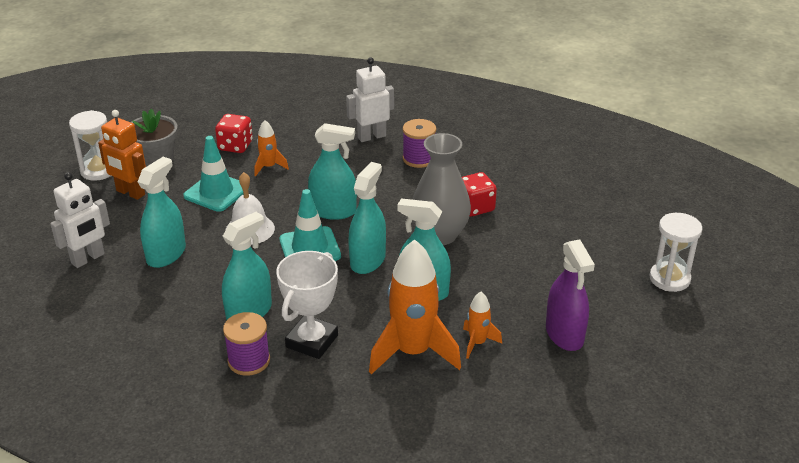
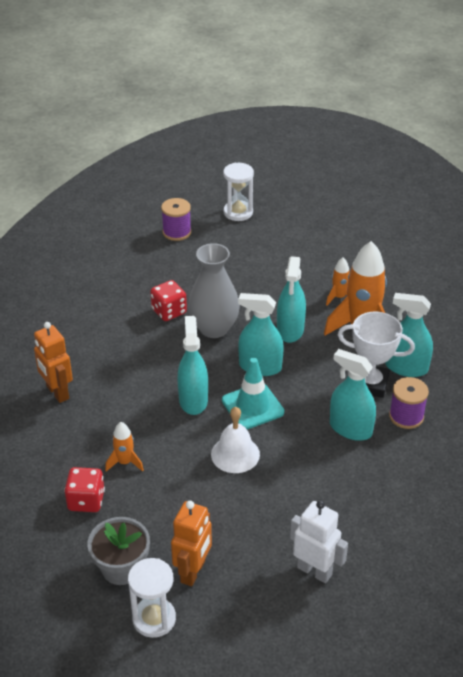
camera: 100 degrees left, 5 degrees up
(166, 254) = (290, 508): turquoise spray bottle -> turquoise spray bottle (406, 367)
(216, 192) = (178, 495): turquoise traffic cone -> none
(371, 136) = (57, 392): white robot -> orange robot
(419, 158) = (95, 354): purple spool -> purple spool (177, 232)
(564, 334) = (315, 258): purple spray bottle -> none

